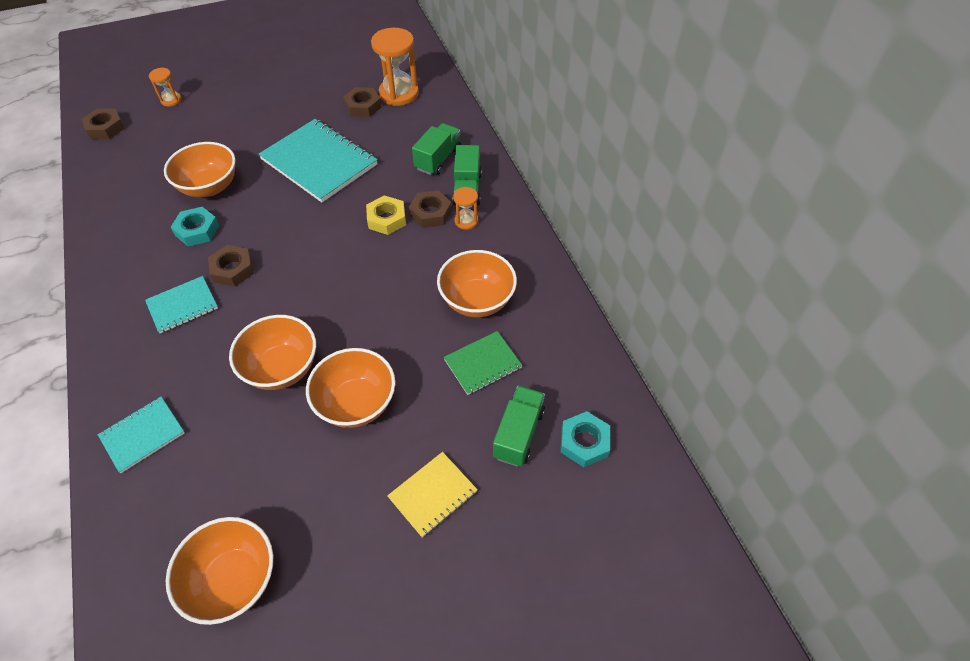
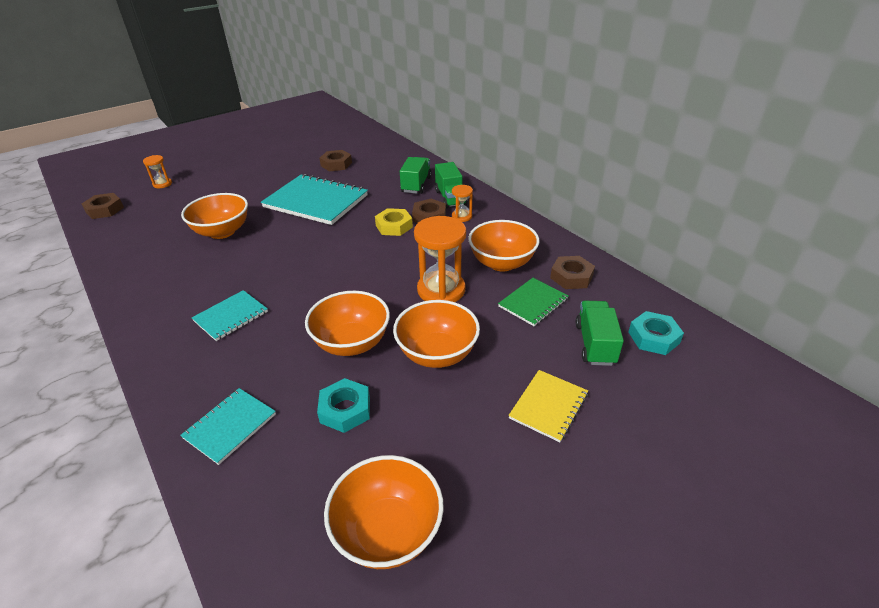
camera: 15 degrees left, 15 degrees down
(197, 230) = (223, 262): turquoise nut -> turquoise nut (345, 409)
(233, 269) = (270, 282): brown nut -> brown nut (571, 277)
(399, 93) = (362, 153): orange hourglass -> orange hourglass (441, 290)

